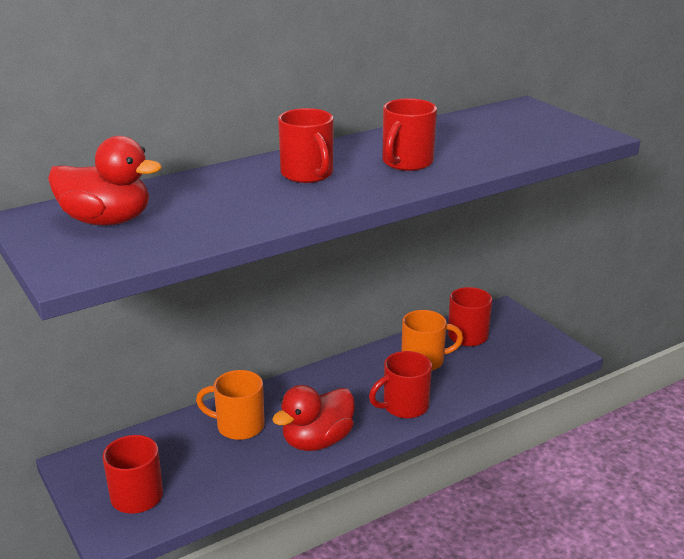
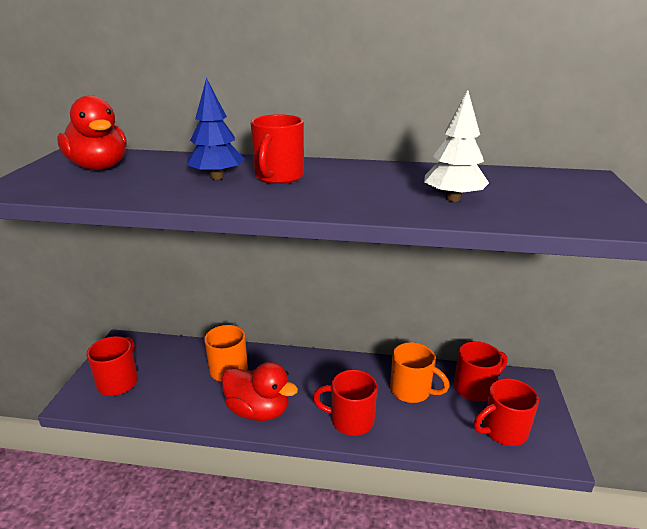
camera: 40 degrees right, 0 degrees up
(253, 192) = (217, 177): none -> blue tree
(317, 441) = (258, 410): red duck -> red duck turned 150 degrees counterclockwise
(406, 163) = (372, 191): red mug -> red mug (503, 431)
(471, 151) = (453, 198): none -> white tree

